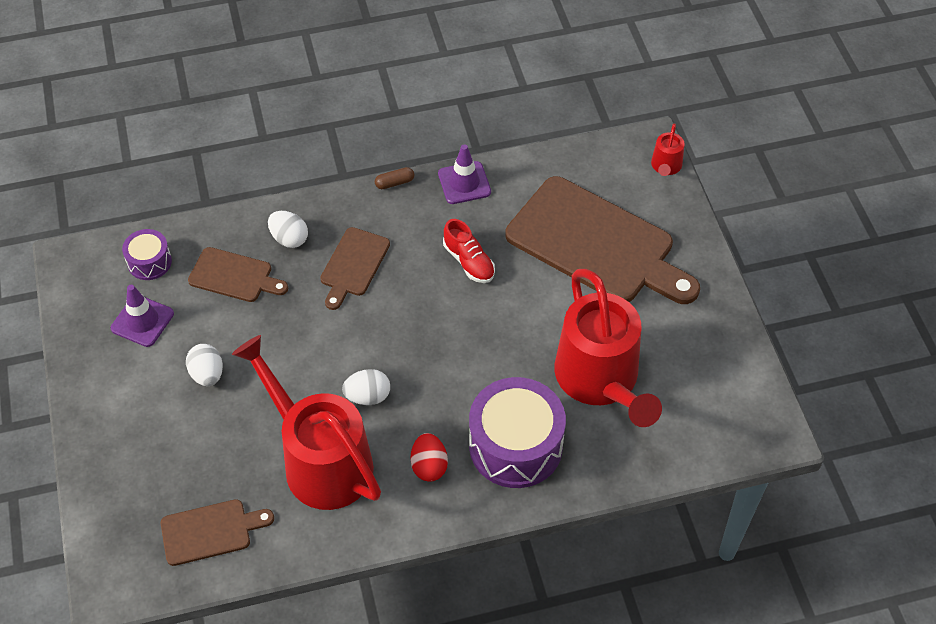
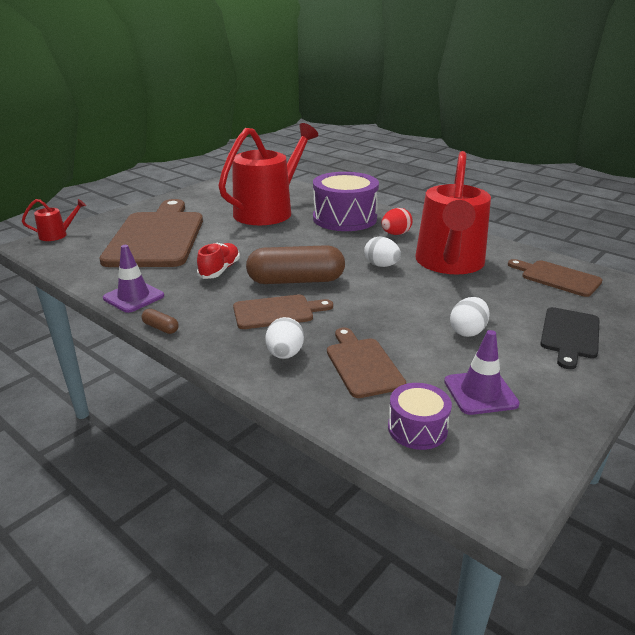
camera: 125 degrees left, 25 degrees down
(135, 442) = (569, 335): none -> black cutting board
(397, 308) = (296, 281): none -> brown capsule

